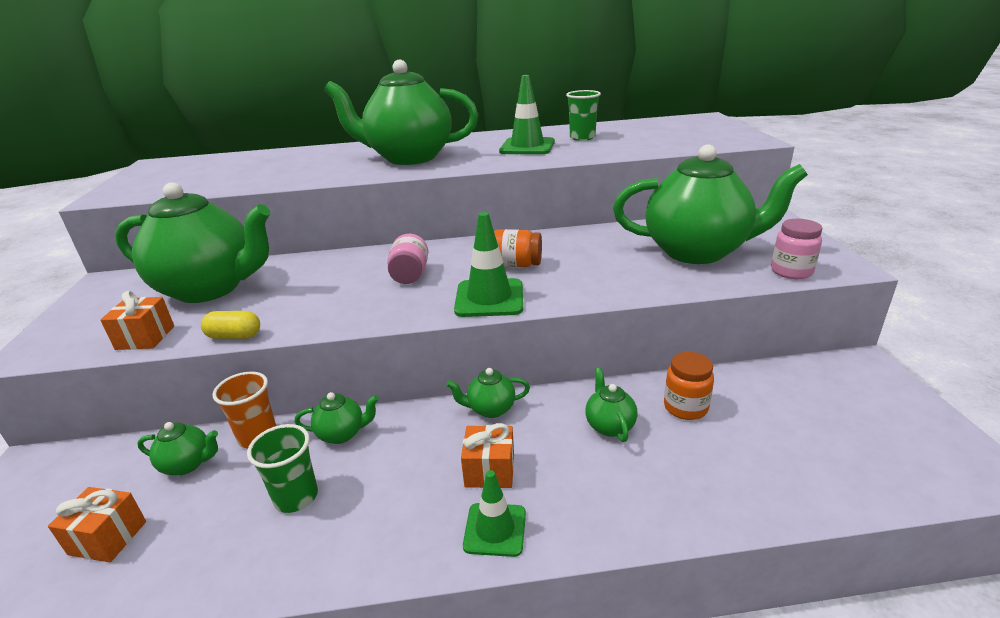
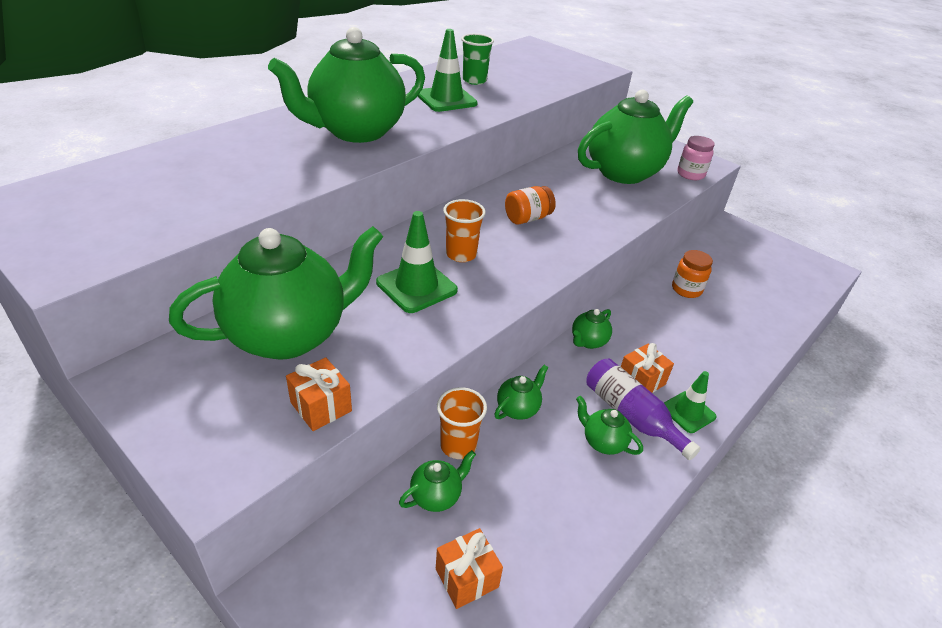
camera: 45 degrees left, 10 degrees up
(234, 336) = (409, 366): yellow capsule -> none
(296, 497) = (555, 466): green cup -> none
(410, 275) = (461, 254): pink jar -> orange cup
(429, 496) = (631, 415): none -> purple bottle
(489, 298) = (552, 254): green traffic cone -> green traffic cone (416, 286)
(609, 425) = (665, 319): green teapot -> green teapot (603, 442)

